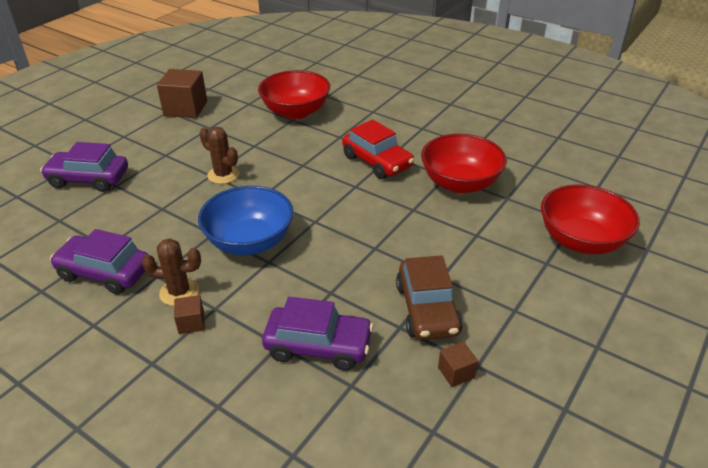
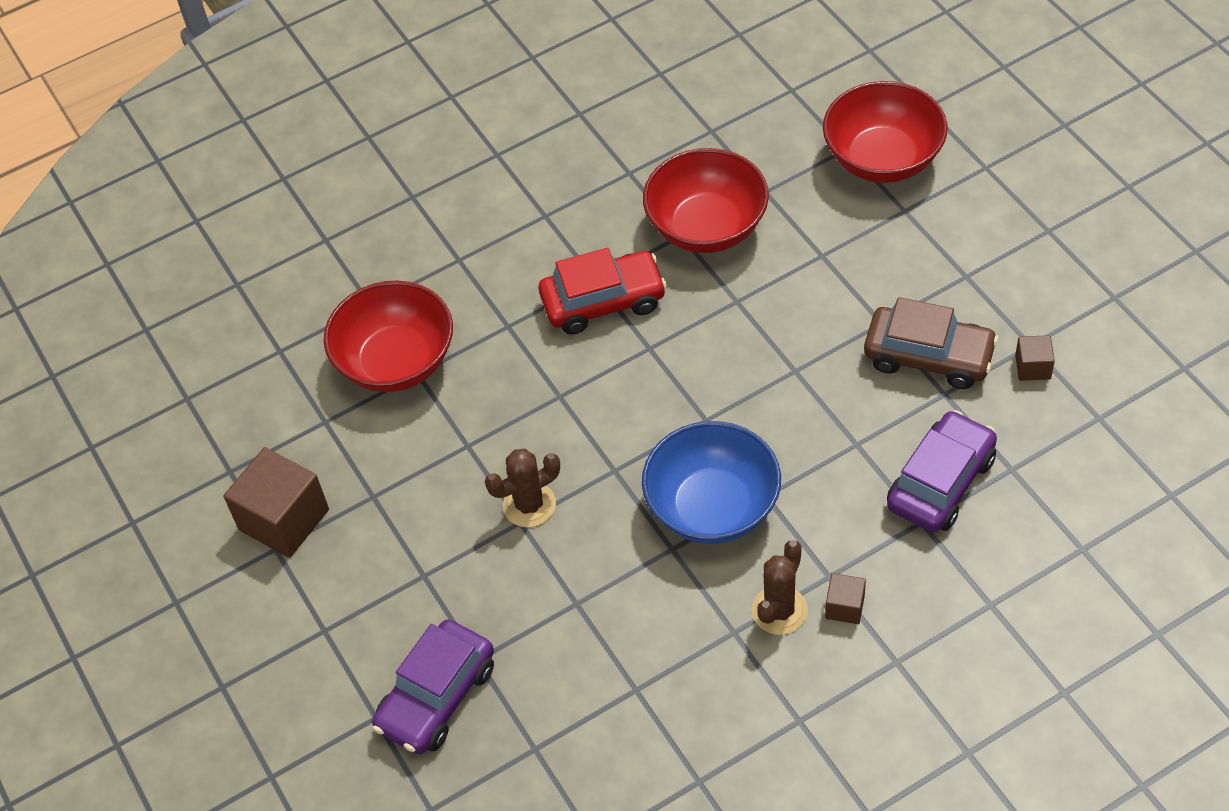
camera: 60 degrees left, 15 degrees up
(105, 273) = (696, 696): purple car -> none

